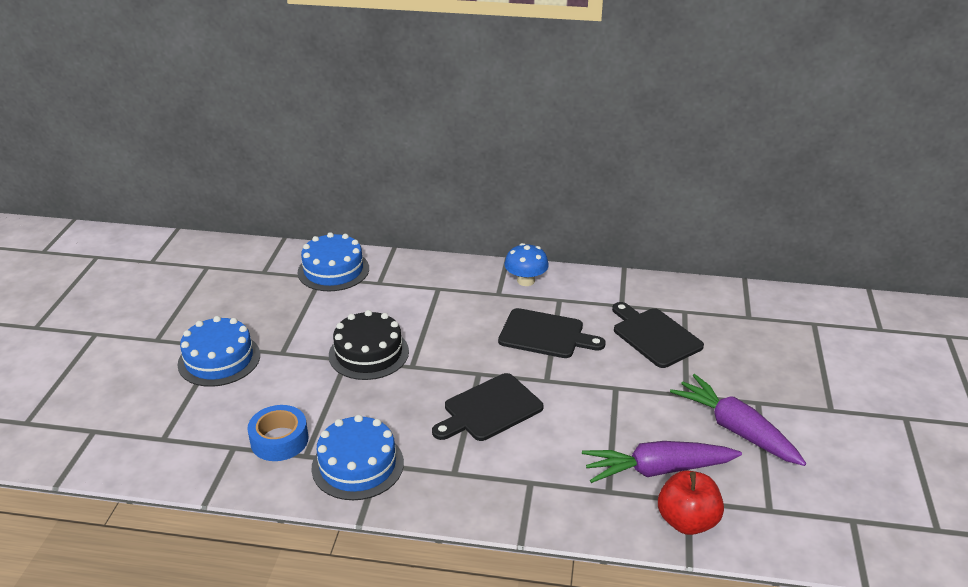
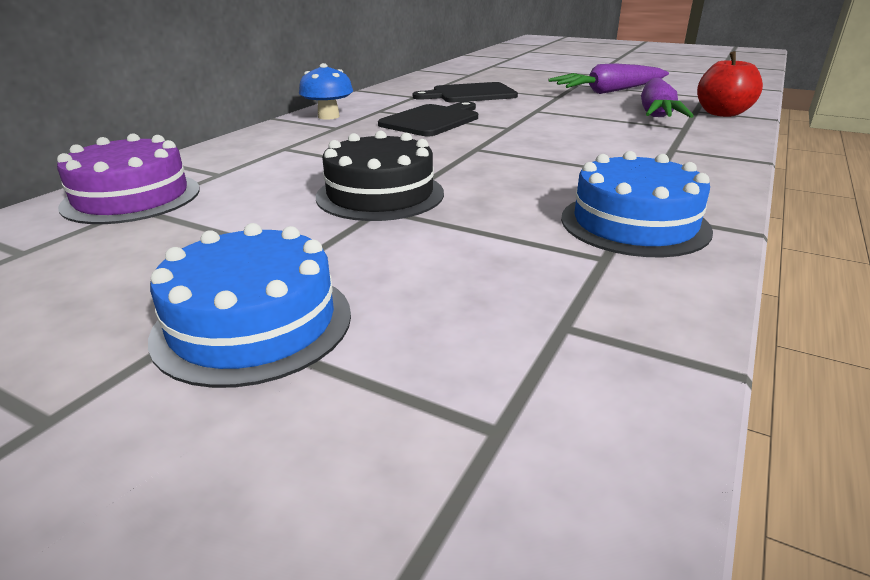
camera: 70 degrees left, 5 degrees down
(279, 440) = (557, 277): blue tape -> none
(333, 270) = (132, 197): blue cake -> purple cake
(489, 409) = (544, 151): black cutting board -> none

